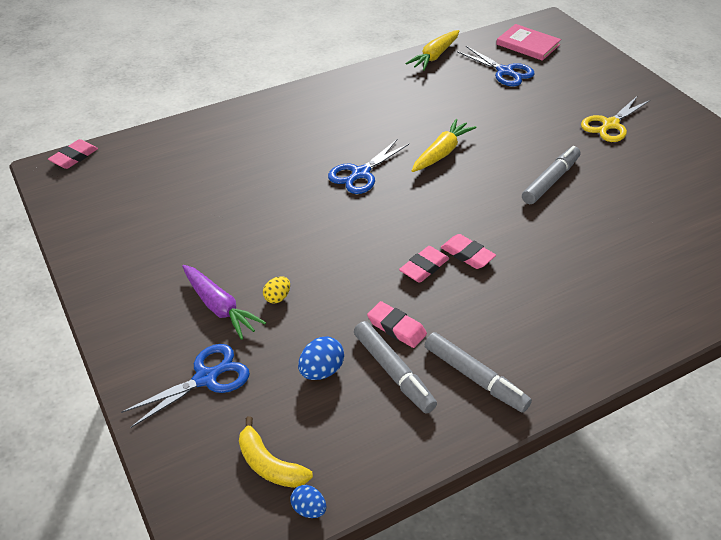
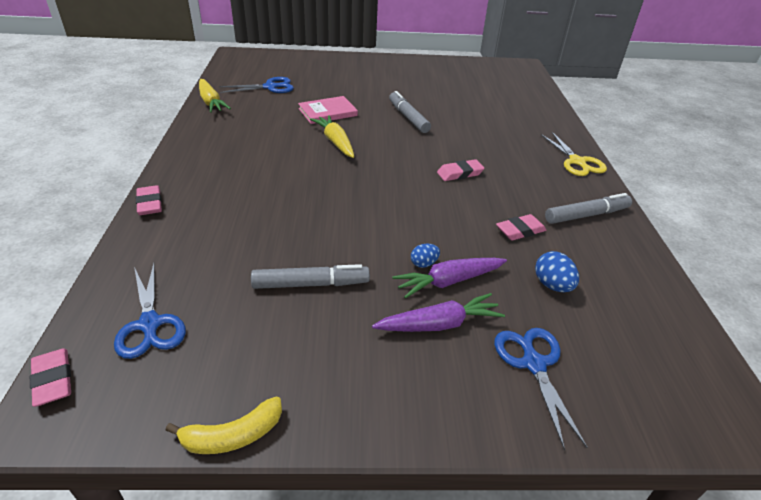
camera: 65 degrees left, 5 degrees down
(269, 464) = (653, 352): yellow banana -> yellow banana (233, 436)
(277, 297) = (448, 282): yellow egg -> purple carrot
(309, 509) = (704, 343): blue egg -> blue egg (424, 264)
(361, 173) = (322, 184): blue scissors -> blue scissors (150, 324)
(393, 372) = (567, 248): grey marker -> grey marker (311, 284)
(424, 267) = (461, 195): pink eraser -> pink eraser (150, 203)
(528, 44) = (250, 69): pink book -> pink book (327, 112)
(610, 124) = (372, 80): yellow scissors -> yellow scissors (577, 162)

